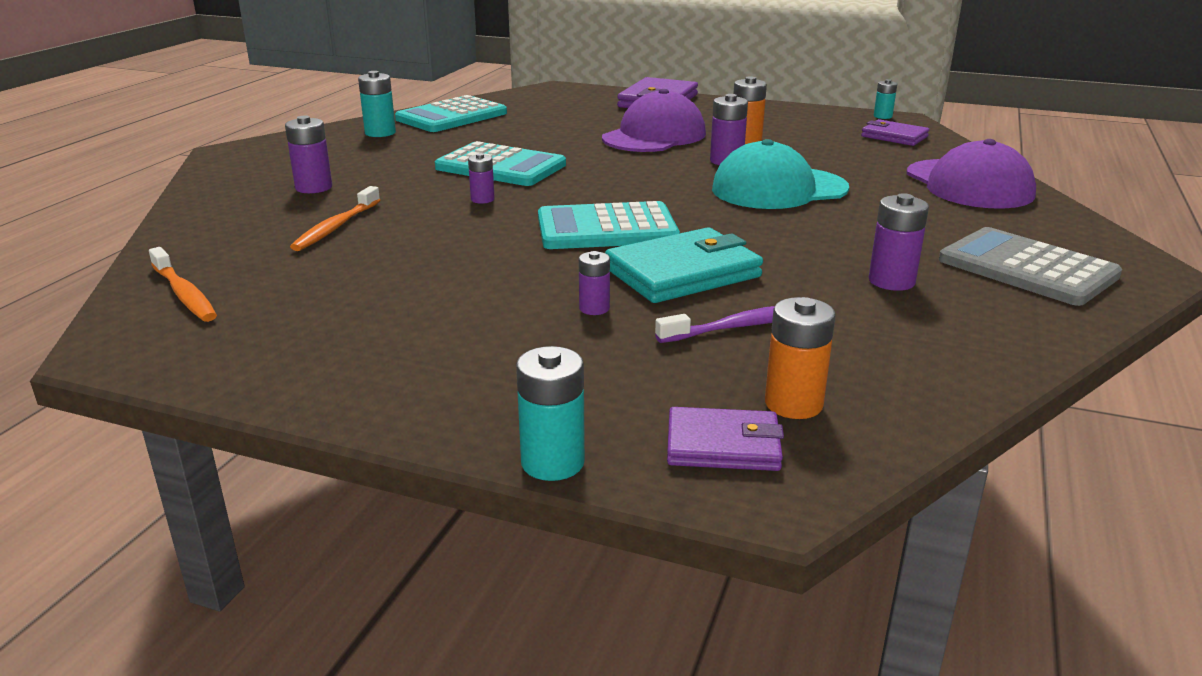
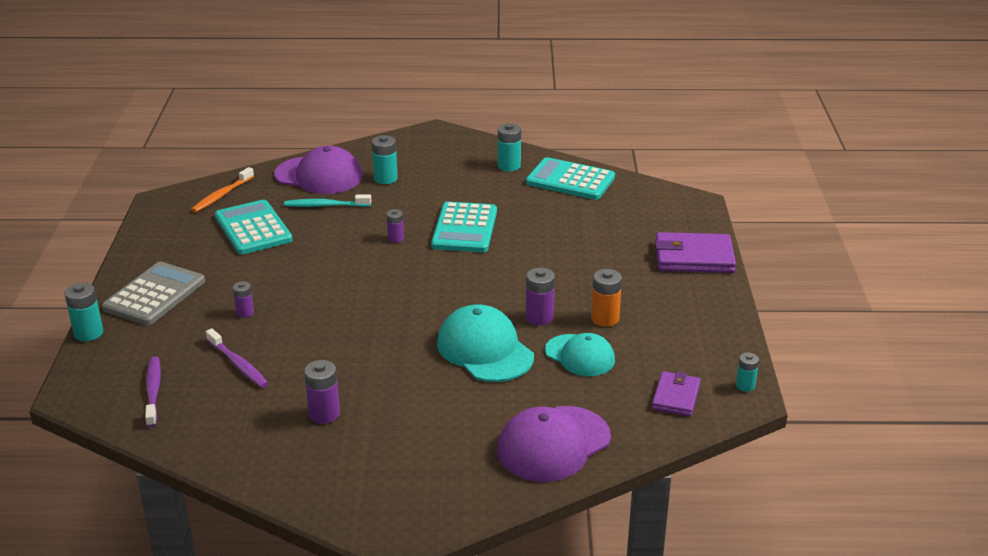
camera: 70 degrees right, 5 degrees up
(314, 187) = (385, 179): purple battery -> turquoise battery
(336, 227) = (325, 205): orange toothbrush -> turquoise toothbrush
(606, 228) = (366, 293): turquoise calculator -> turquoise calculator (253, 228)
(654, 136) = (583, 274): purple cap -> purple cap (319, 176)
(683, 273) = (305, 333): turquoise wallet -> none
(723, 445) = (110, 375): purple wallet -> none
(793, 404) = (153, 391): orange battery -> purple toothbrush
(809, 156) = (580, 355): none -> turquoise cap
(1027, 268) = (372, 474): grey calculator -> grey calculator (154, 295)

